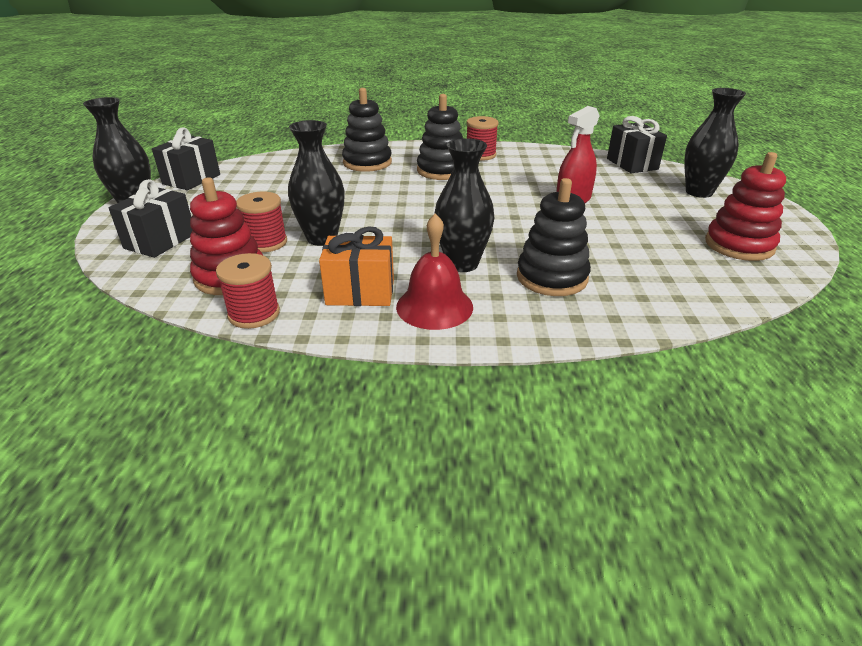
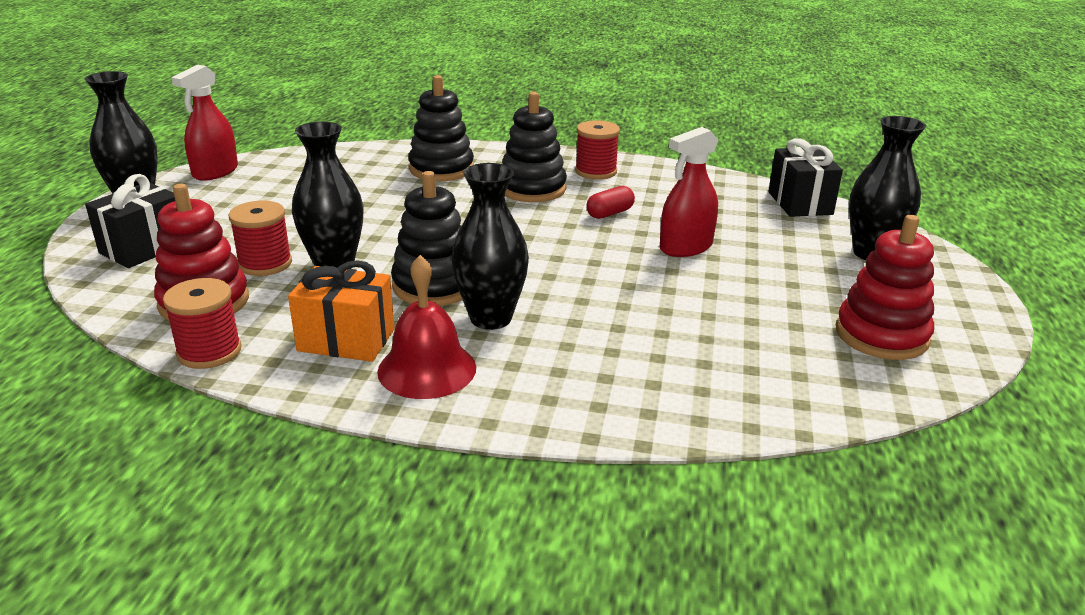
camera: 10 degrees right, 5 degrees down
(191, 179) = (215, 172): black gift -> red spray bottle
(506, 182) = (610, 213): none -> red capsule
(552, 277) = (596, 349): black stacking toy -> black stacking toy (434, 286)

